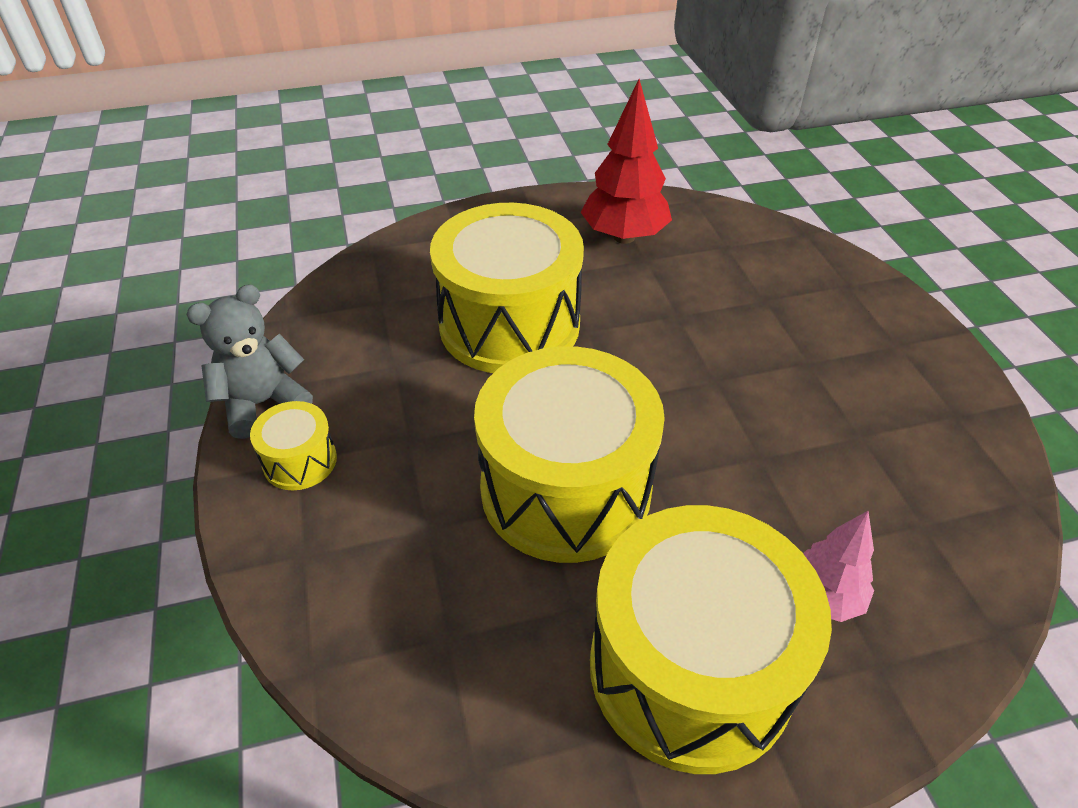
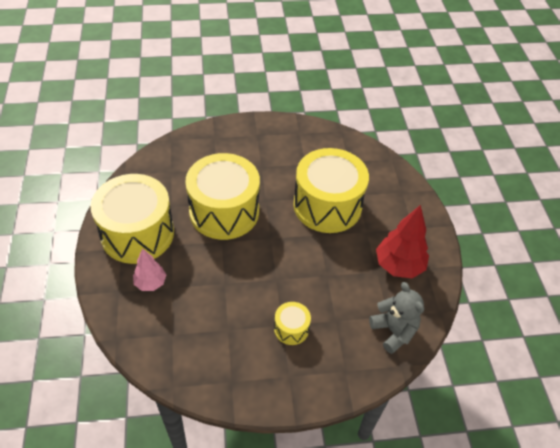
camera: 95 degrees right, 5 degrees up
(262, 403) = (289, 125): grey teddy bear -> grey teddy bear (393, 331)
(300, 461) = (257, 136): yellow drum -> yellow drum (291, 329)

